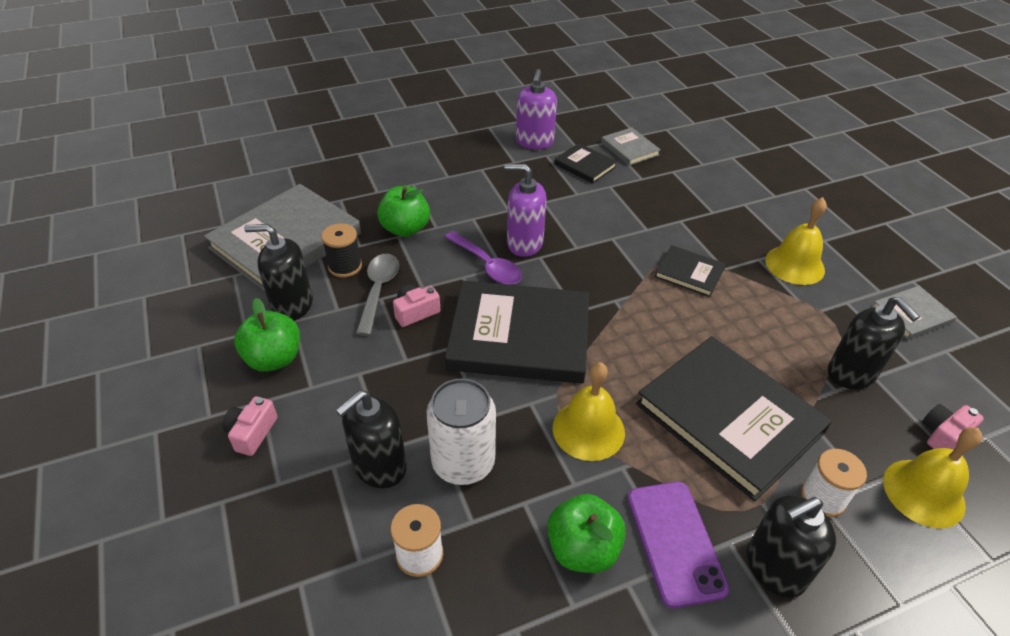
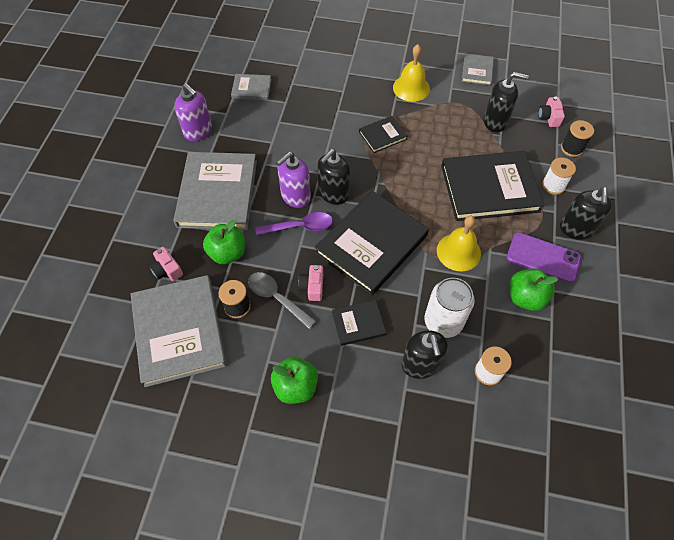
camera: 55 degrees left, 15 degrees up
(252, 433) = (351, 424): pink camera -> pink camera (167, 270)
(292, 305) = (252, 355): black soap dispenser -> black soap dispenser (333, 194)
(472, 189) = (218, 193): none -> grey book
(585, 165) = (247, 121): black book -> black book (358, 323)
(923, 492) = (572, 148): yellow bell -> black spool

